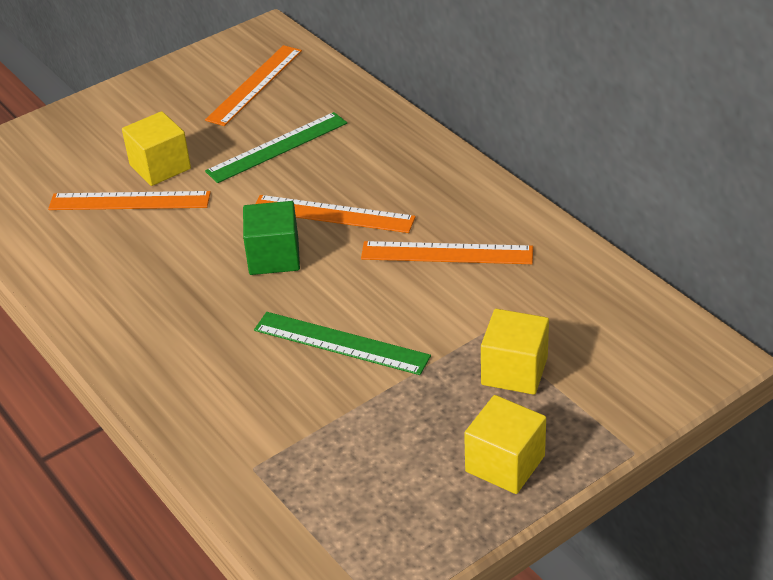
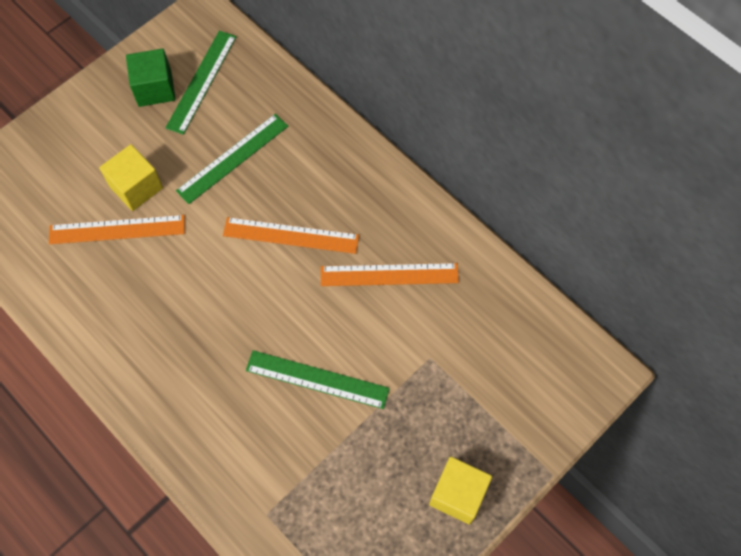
camera: 10 degrees left, 25 degrees up
(255, 85) = (201, 81): orange ruler -> green ruler
(274, 257) = (249, 287): green cube -> green cube (155, 88)
(514, 371) = (455, 399): yellow cube -> none

